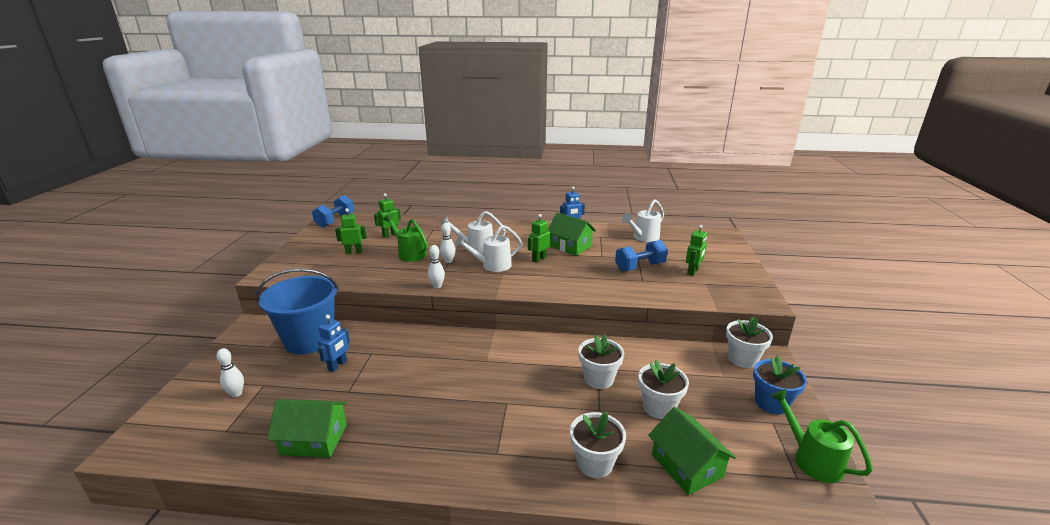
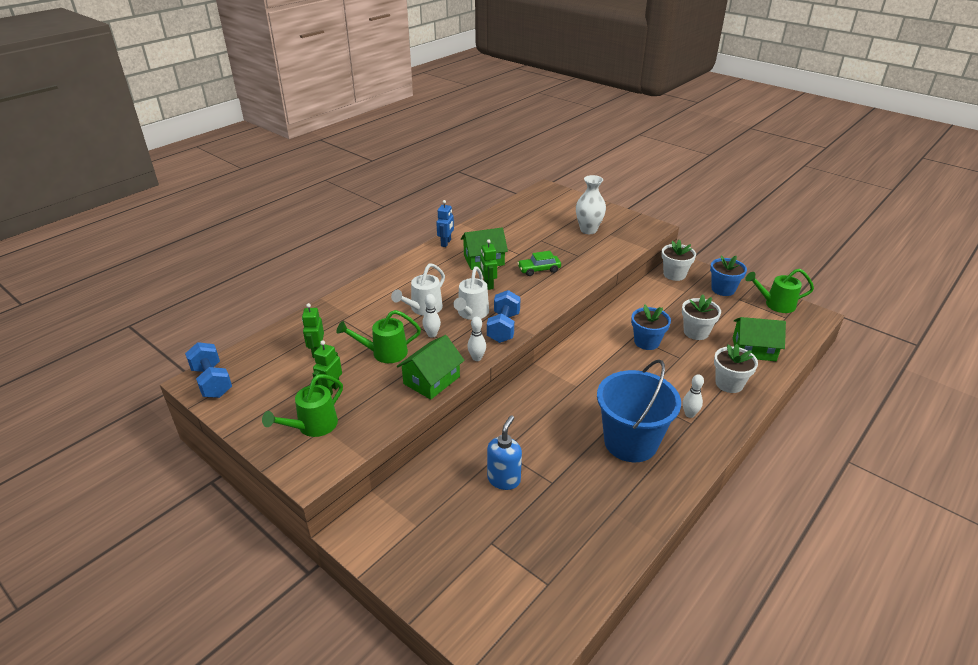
camera: 55 degrees left, 10 degrees up
(236, 394) = (490, 567): white bowling pin -> white bowling pin (689, 414)
(309, 340) = (435, 489): blue bucket -> blue bucket (630, 442)
(313, 260) = (312, 427): none -> green watering can
(314, 439) = (605, 522): green house -> green house (431, 380)
(338, 365) = (504, 479): blue robot -> blue soap dispenser
(591, 271) = (539, 270): none -> green car
(598, 379) = (646, 342): white flower pot -> blue flower pot
(640, 267) = (557, 247): blue dumbbell -> blue dumbbell (503, 328)
(643, 238) = (511, 221): white watering can -> none
(693, 271) = (588, 230): green robot -> white vase

